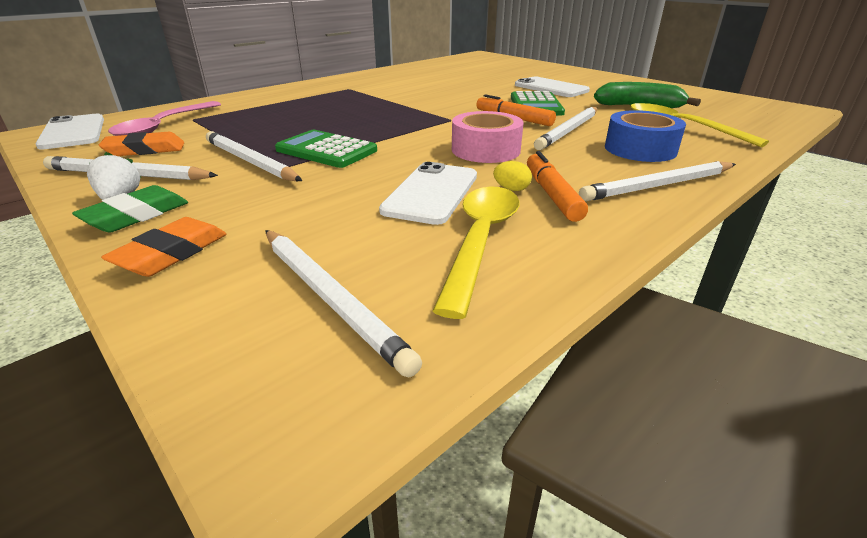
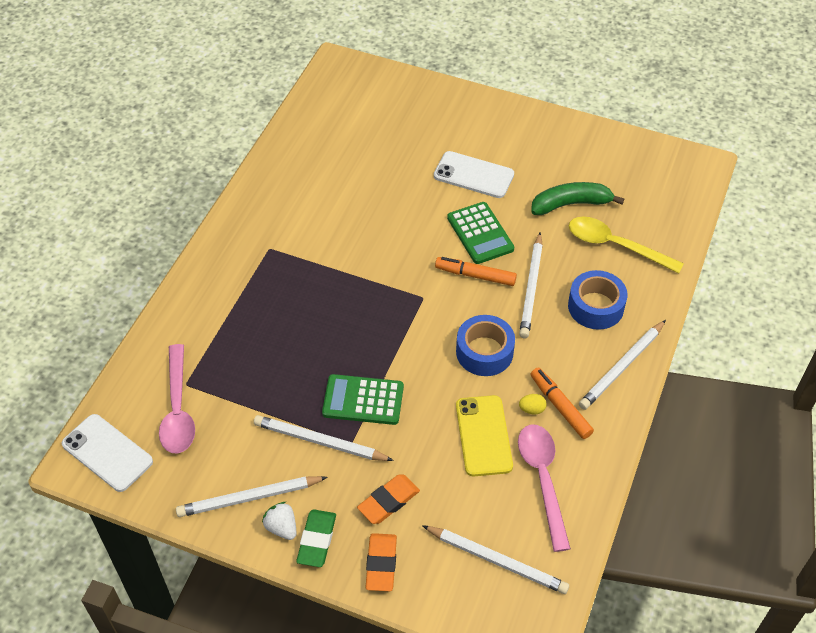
camera: 25 degrees left, 20 degrees up
(145, 150) = (214, 457): orange eraser -> orange eraser (388, 501)
(431, 193) = (483, 436): white phone -> yellow phone
(480, 240) = (543, 479): yellow spoon -> pink spoon
(485, 150) = (484, 352): pink tape -> blue tape

